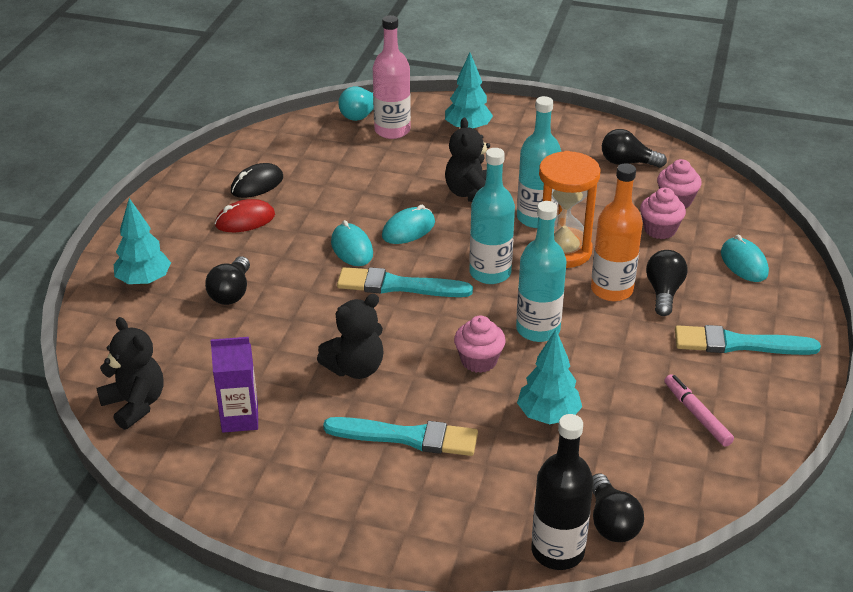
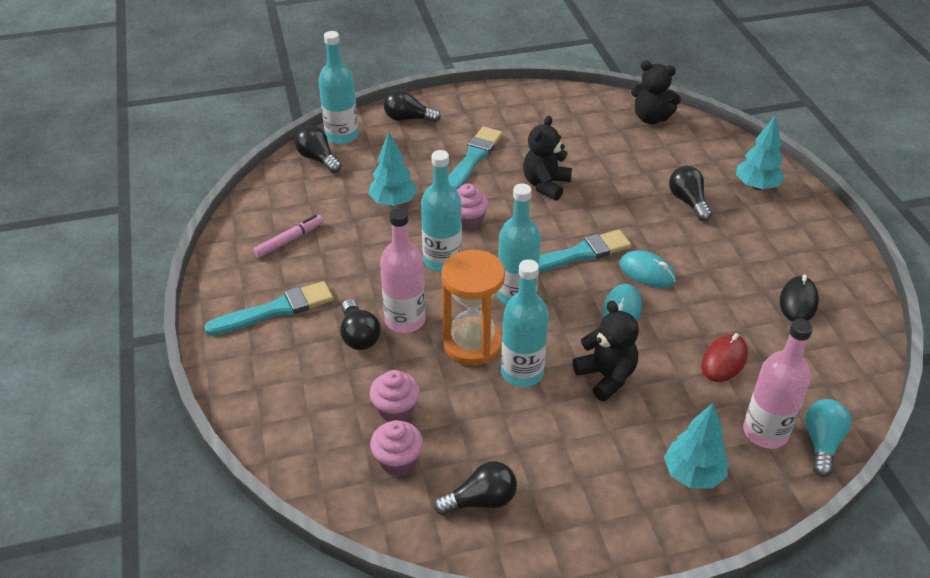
camera: 150 degrees right, 5 degrees up
(240, 418) = (582, 133): purple carton -> none
(245, 220) = (759, 263): red mouse -> red mouse (724, 360)
(407, 437) = (473, 159): turquoise brush -> turquoise brush turned 135 degrees clockwise
(443, 542) = (408, 118): none -> black light bulb
(557, 551) = (342, 136): black bottle -> turquoise bottle
(612, 290) = (405, 320): orange bottle -> pink bottle
(697, 415) = (289, 240): pink marker -> pink marker turned 75 degrees counterclockwise
(744, 263) = (297, 400): turquoise mouse -> none

